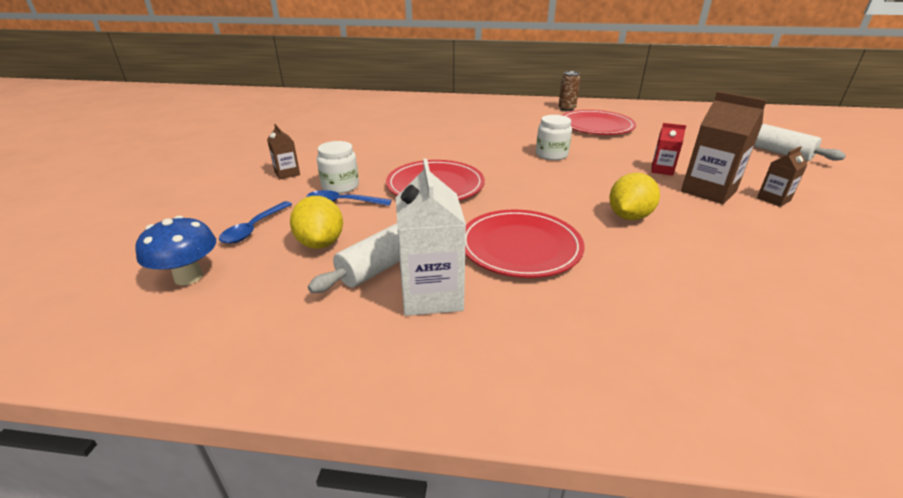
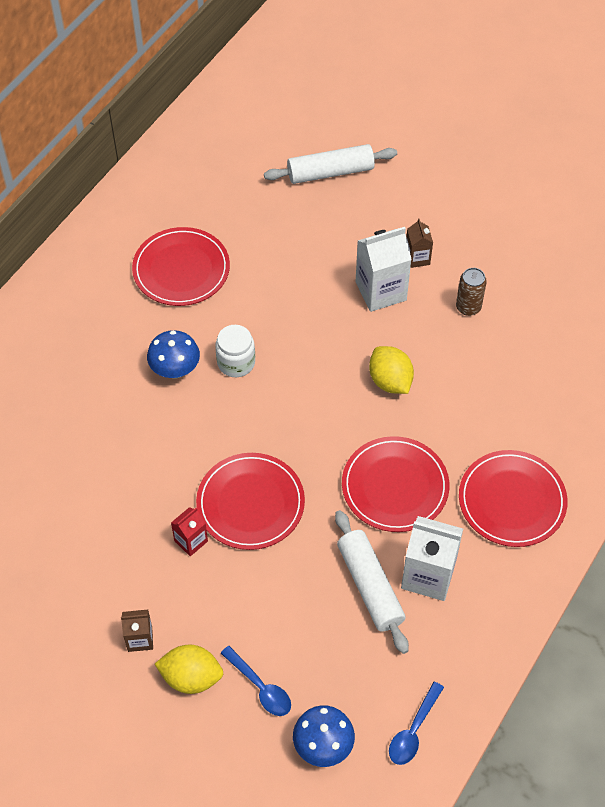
camera: 65 degrees left, 25 degrees up
(320, 243) = (316, 635): yellow lemon -> yellow lemon (191, 677)
(340, 186) = (205, 592): white jar -> none
(343, 202) = (245, 598): blue spoon -> blue spoon (413, 730)
(518, 139) = (175, 370): none -> blue mushroom
(566, 109) = (105, 261): brown can -> brown can (468, 307)
(591, 337) = (512, 500): none -> red plate
(662, 170) = (324, 293): red carton -> red carton (191, 541)
(708, 191) = (380, 291): brown carton -> white carton

